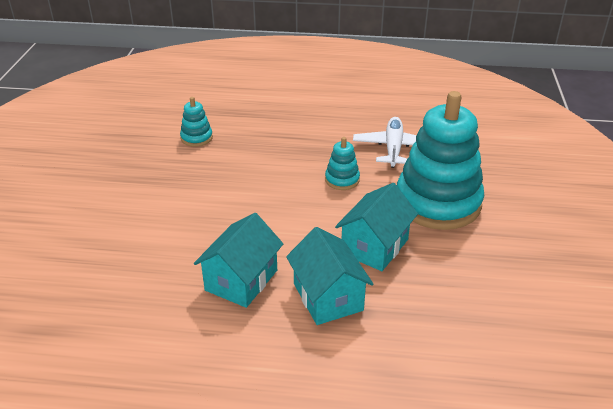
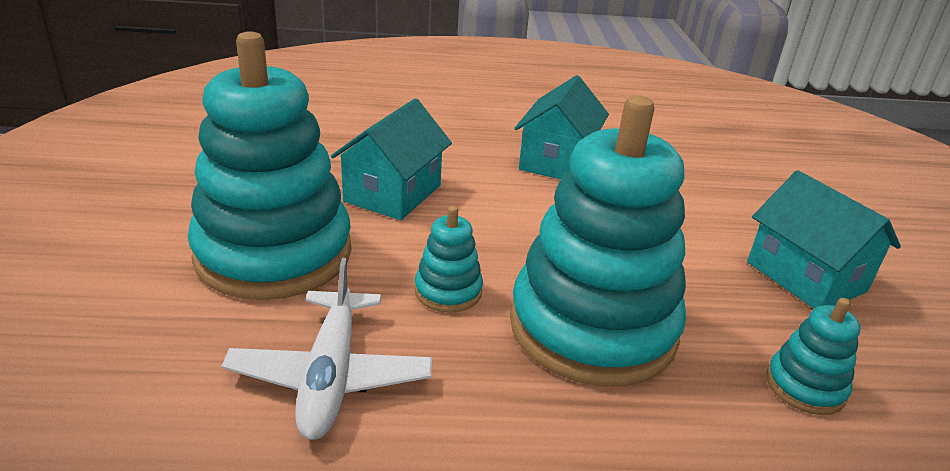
camera: 170 degrees right, 5 degrees down
(275, 162) = (592, 327): none -> turquoise stacking toy
(328, 297) = (451, 149): turquoise house -> turquoise house (805, 277)

